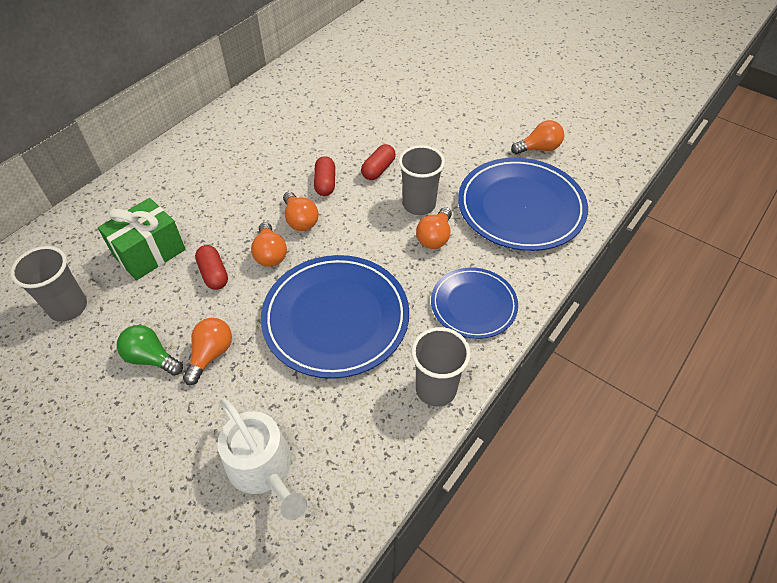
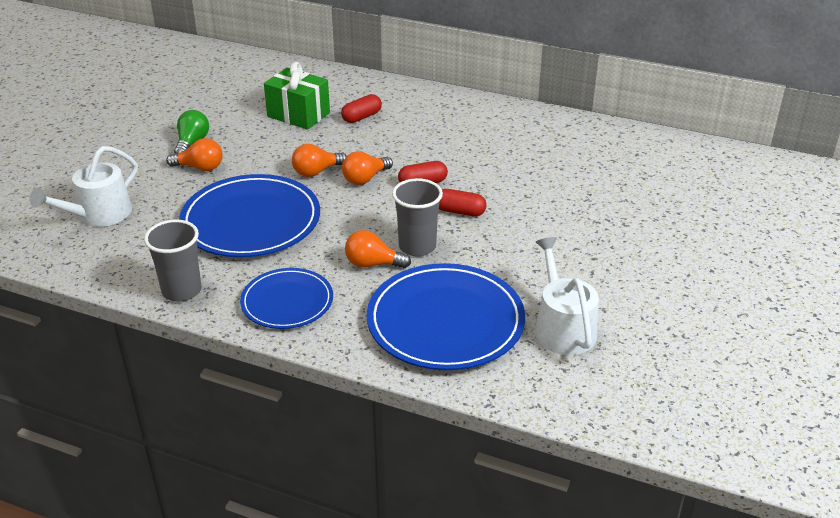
camera: 75 degrees right, 15 degrees down
(68, 307) = (233, 97): grey cup -> none
(214, 274) = (284, 149): red capsule -> red capsule (362, 117)
(539, 148) = (562, 327): orange light bulb -> white watering can

